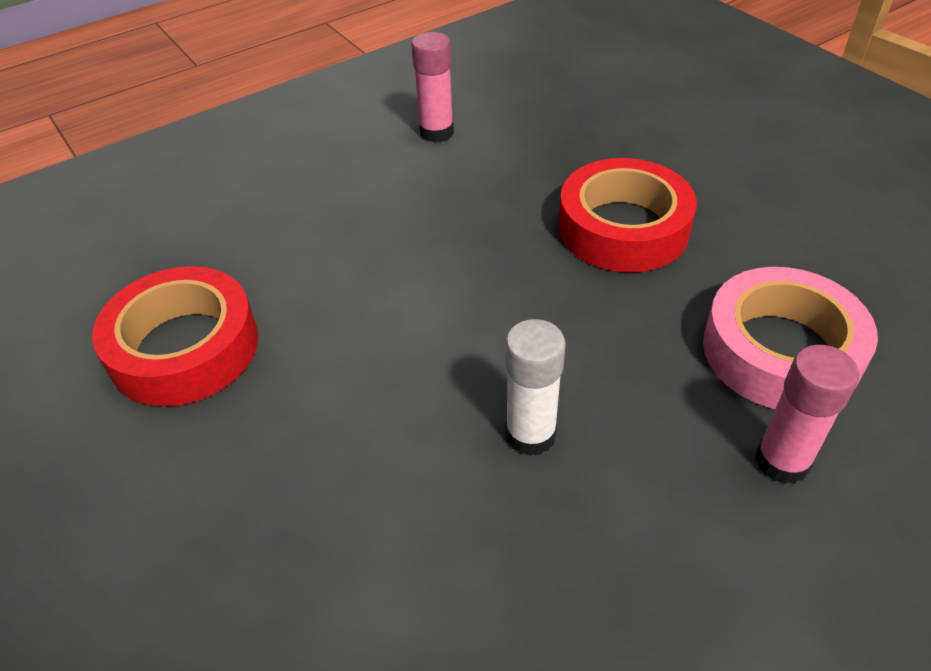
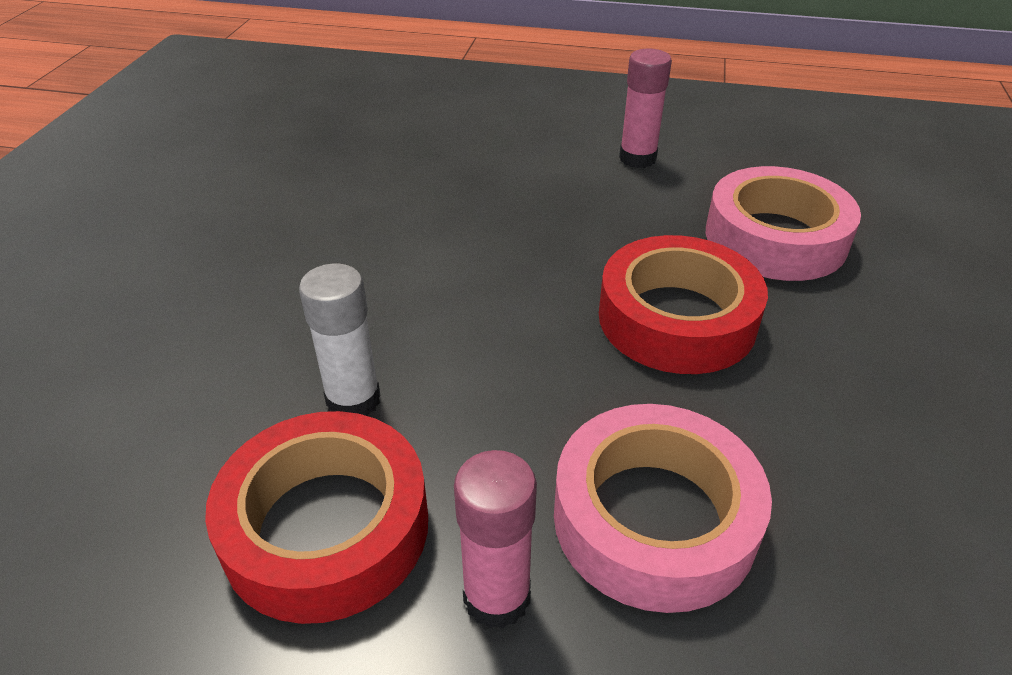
camera: 45 degrees right, 5 degrees down
(184, 348) = (264, 191): red tape -> red tape (326, 527)
(597, 137) = (775, 238): none -> pink tape

